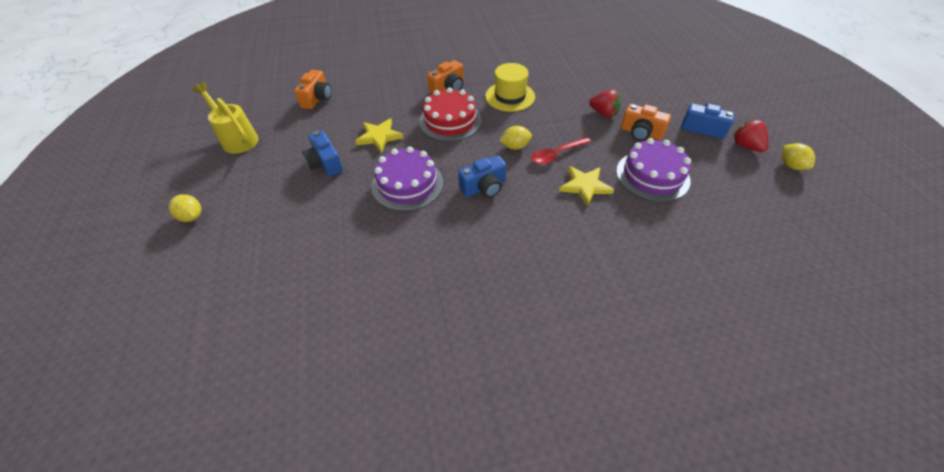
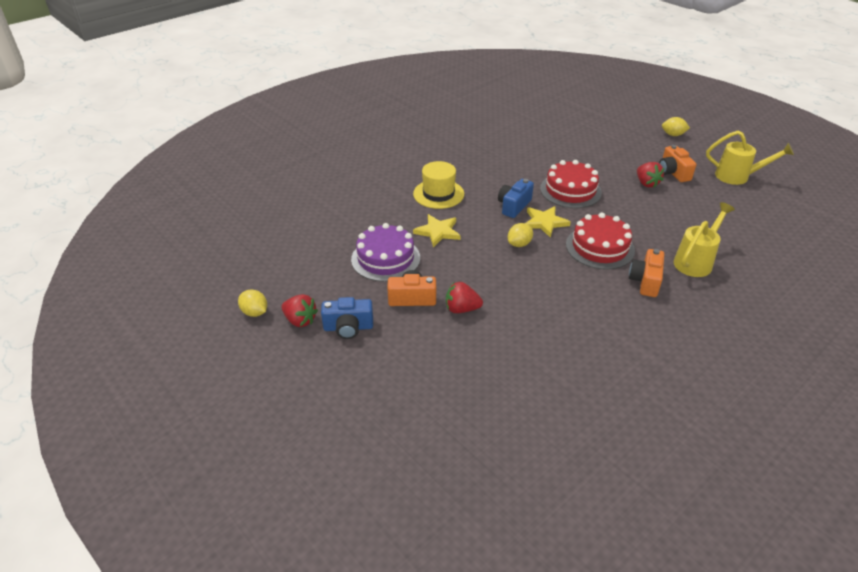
camera: 150 degrees right, 10 degrees down
(317, 98) = (743, 226): orange camera -> orange camera (673, 173)
(325, 163) = (646, 183): blue camera -> red strawberry
(379, 136) = (638, 214): yellow star -> yellow star (545, 222)
(394, 88) = (695, 261): none -> yellow watering can
(407, 184) = (570, 190): purple cake -> red cake
(510, 96) = (573, 295): yellow hat -> yellow hat (438, 194)
(556, 154) = (478, 249): red spoon -> none

